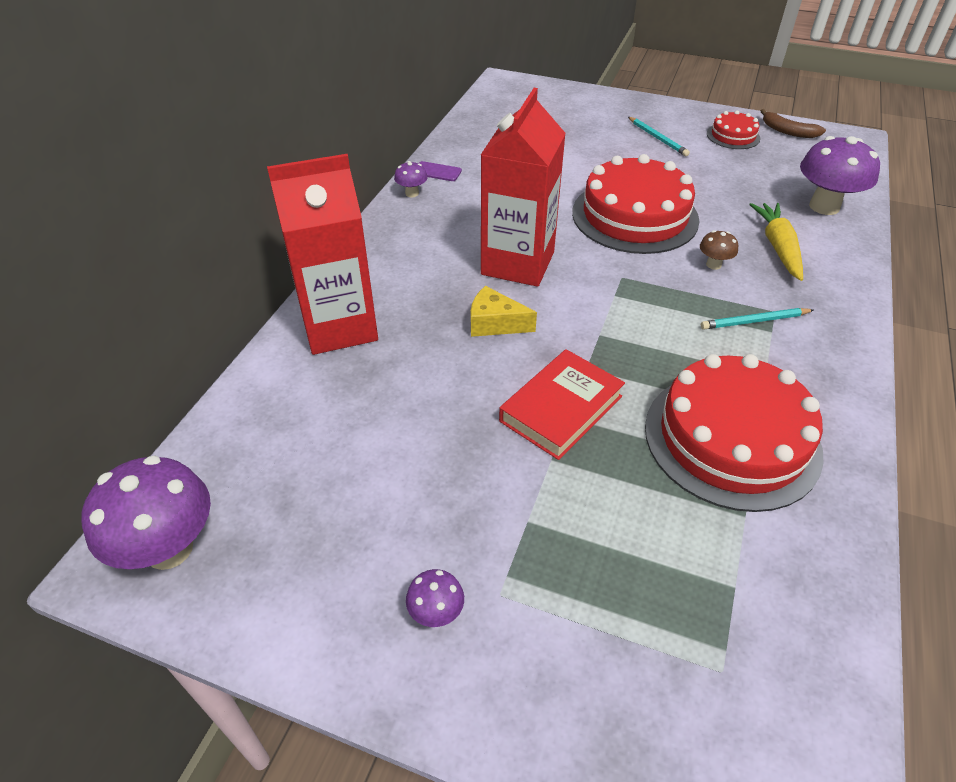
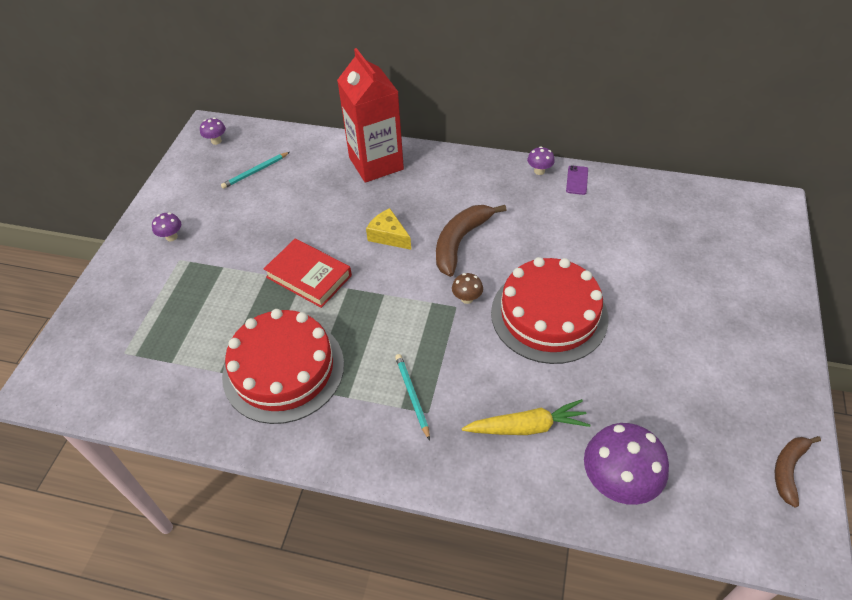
camera: 85 degrees right, 5 degrees up
(169, 549) = (216, 141): purple mushroom -> purple mushroom, size x0.47
(495, 323) = (388, 236): yellow cheese -> yellow cheese turned 60 degrees counterclockwise
(517, 263) = (460, 242): red carton -> brown banana
(657, 138) = (708, 334): turquoise pencil -> turquoise pencil (255, 172)
(713, 265) = (486, 371): brown mushroom -> brown mushroom (467, 298)
(733, 136) = (747, 407): red cake -> none

